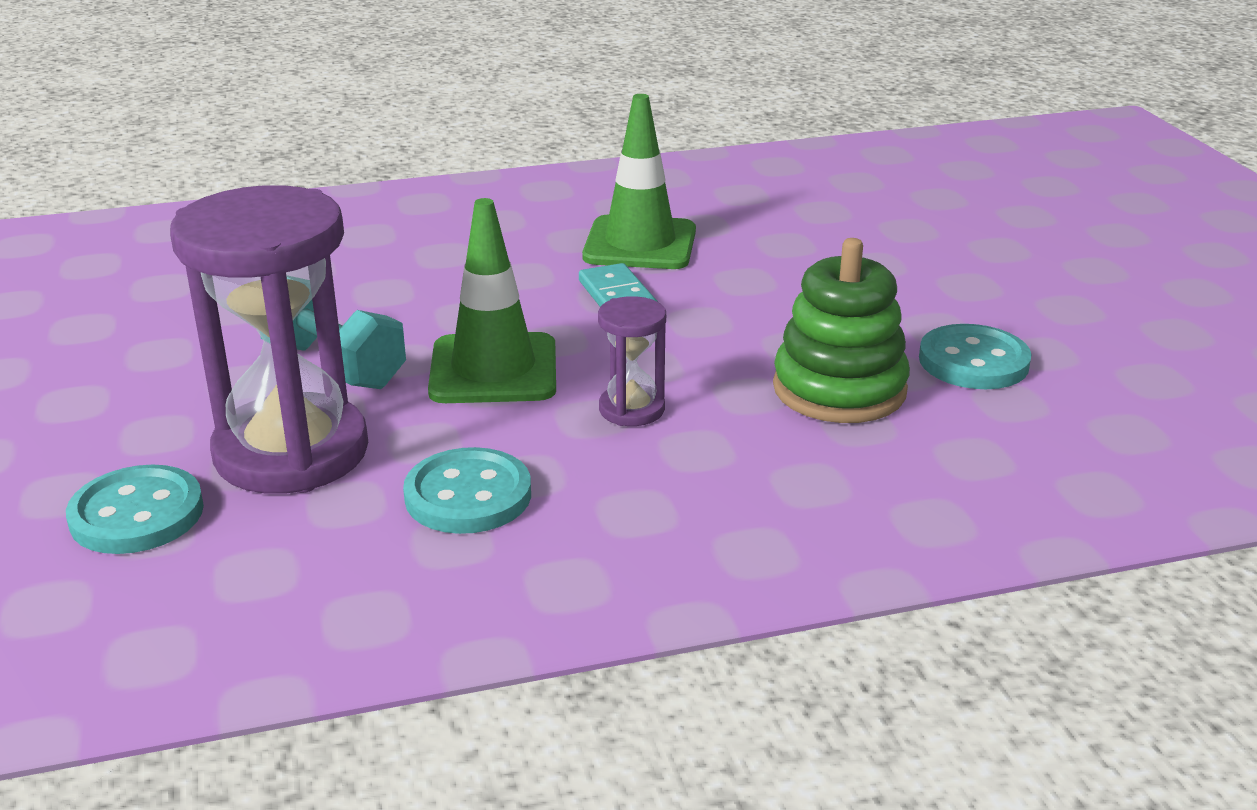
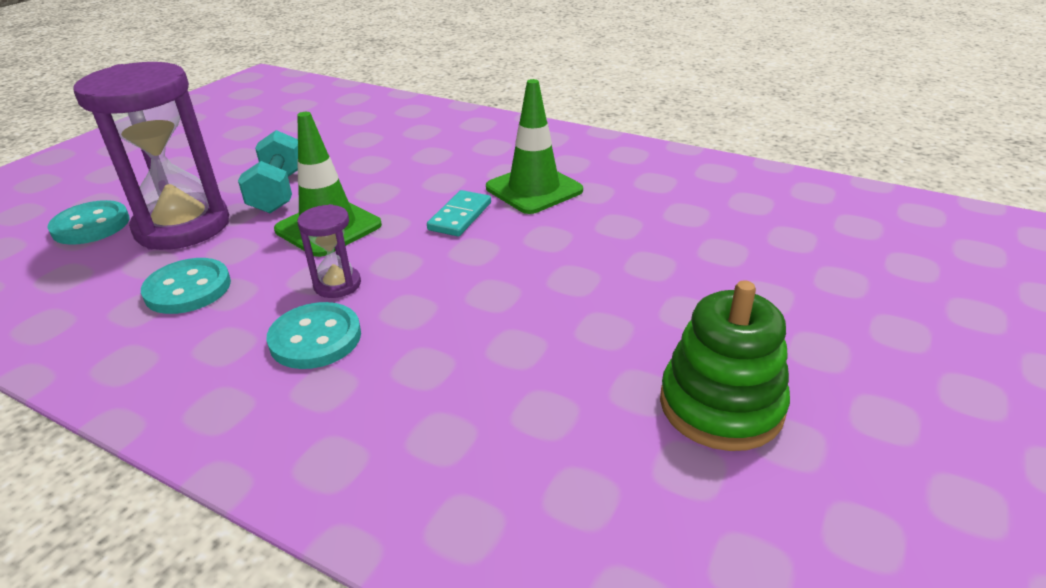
camera: 45 degrees right, 5 degrees up
(839, 389) = (458, 337): green stacking toy -> green stacking toy (721, 405)
(973, 361) = (577, 368): turquoise button -> turquoise button (315, 338)

